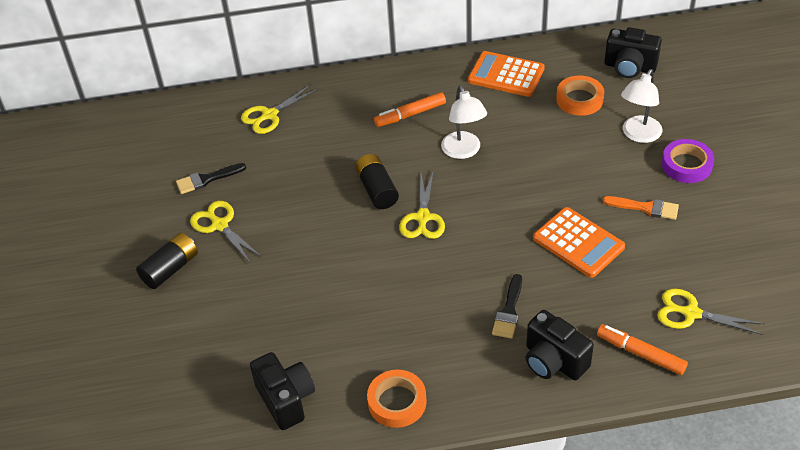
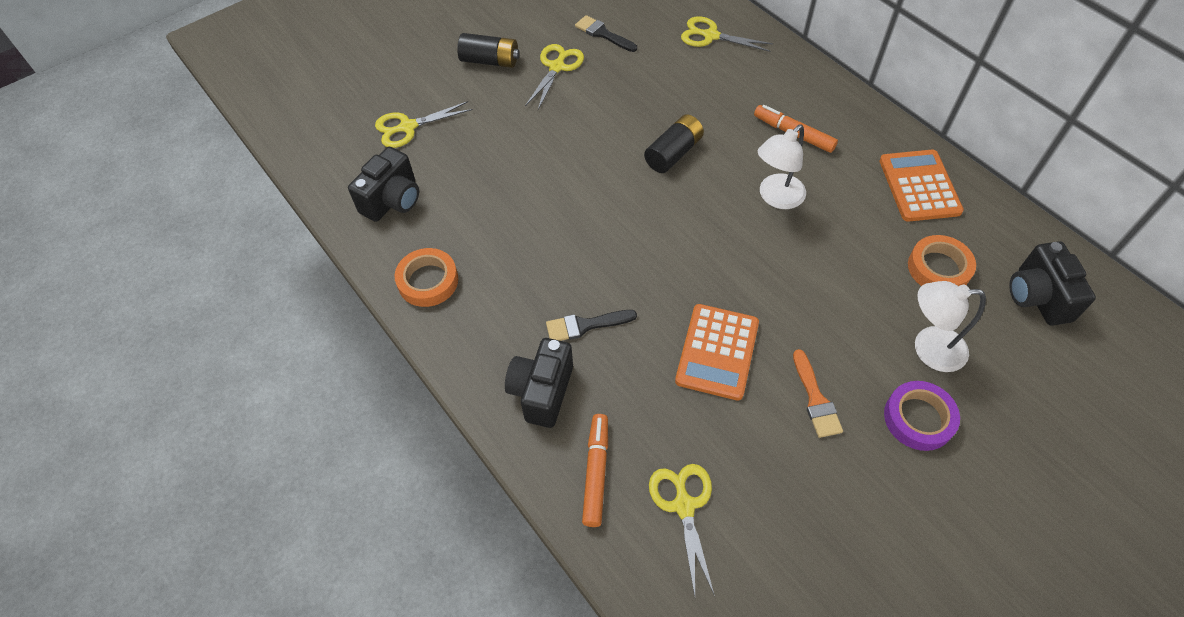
camera: 60 degrees right, 10 degrees up
(423, 218) = (662, 204): yellow scissors -> yellow scissors (407, 127)

